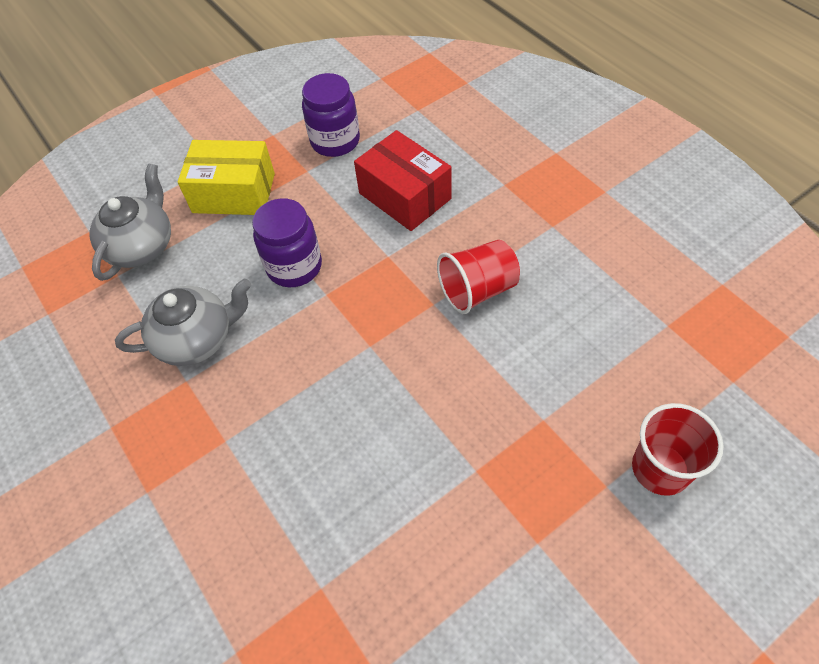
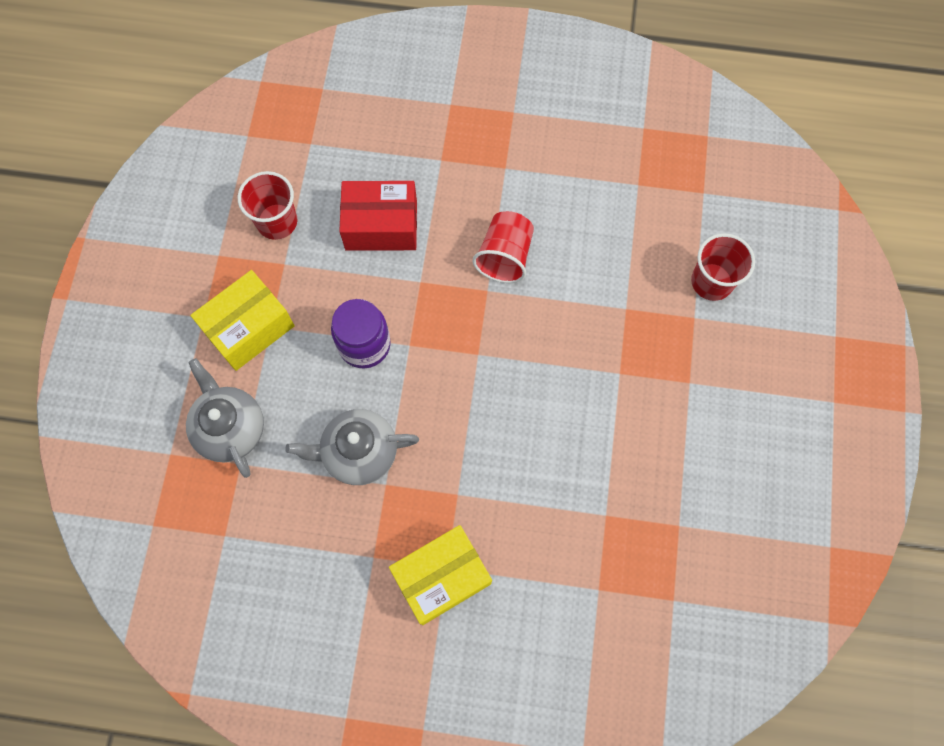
camera: 50 degrees left, 15 degrees up
(133, 496) = (441, 577): none -> yellow box
(197, 339) = (358, 452): grey teapot -> grey teapot turned 120 degrees counterclockwise
(335, 141) = (277, 221): purple jar -> red cup

